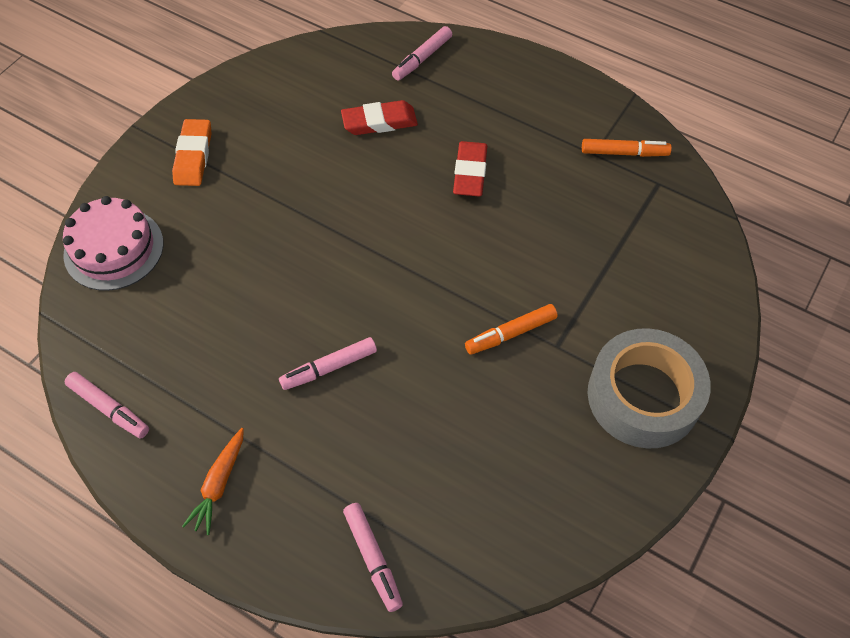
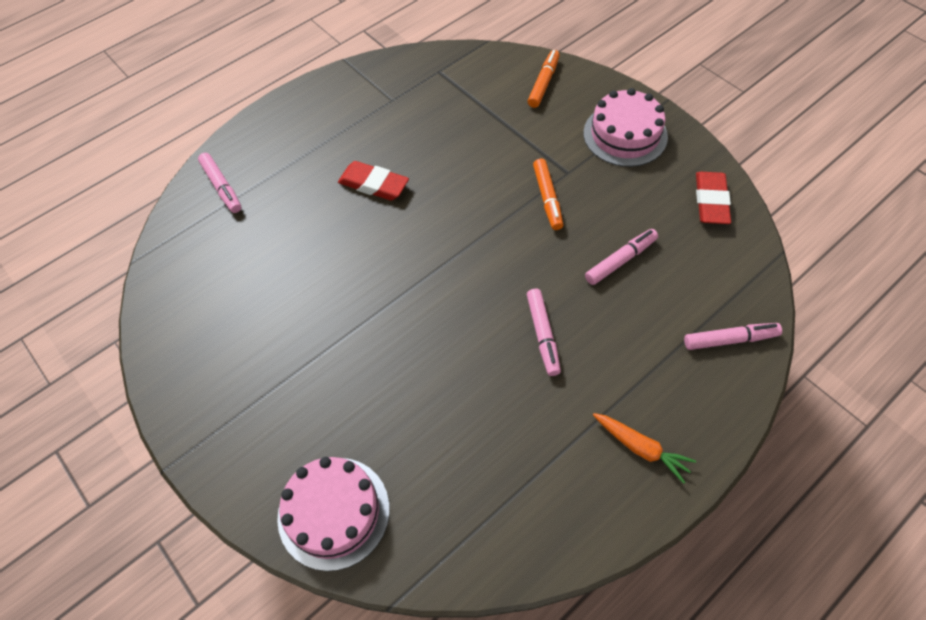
camera: 70 degrees left, 0 degrees up
(109, 408) = (535, 541): pink marker -> pink marker (620, 260)
(193, 156) = (242, 411): orange eraser -> none
(379, 122) = (282, 237): red eraser -> red eraser (711, 201)
(624, 153) = (400, 82): orange marker -> orange marker (543, 83)
(643, 396) = (625, 135): grey tape -> pink cake

